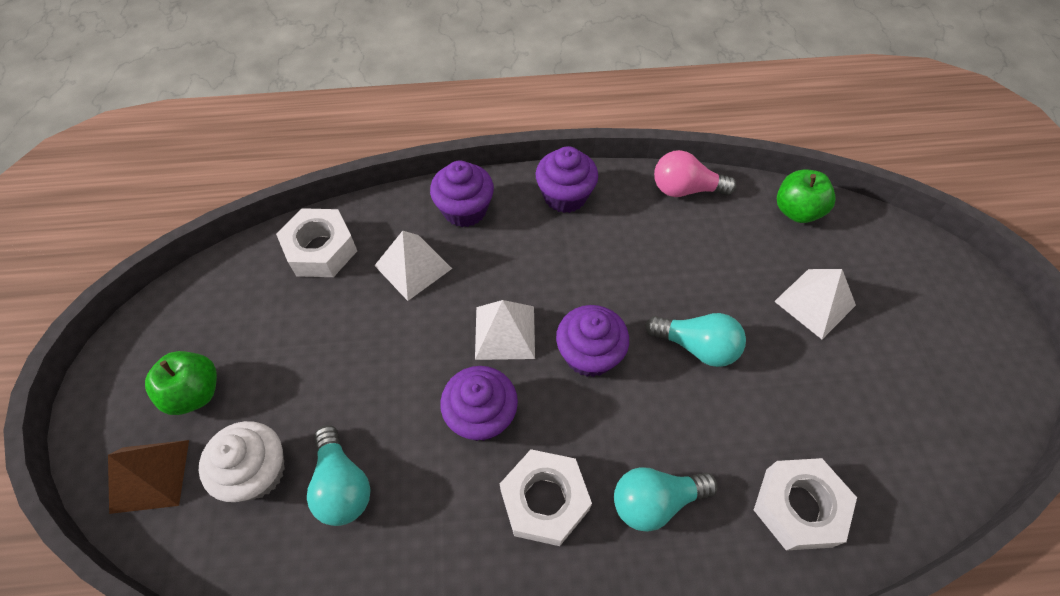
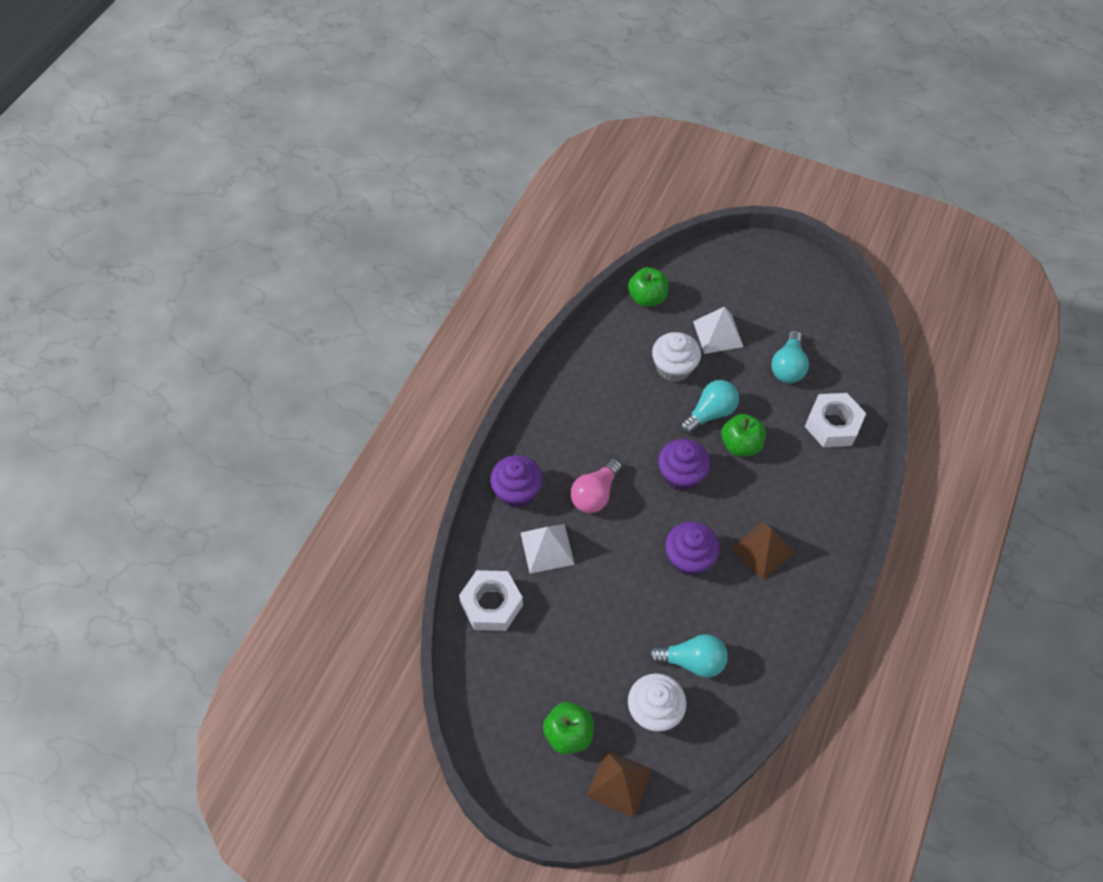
camera: 60 degrees left, 0 degrees up
(505, 332) = (636, 515): white pyramid -> none
(544, 500) = (762, 550): white nut -> brown pyramid
(565, 196) = (547, 422): purple cupcake -> none
(655, 501) = (793, 492): turquoise light bulb -> turquoise light bulb (788, 366)
(679, 402) = (740, 445): none -> green apple
(685, 189) = (589, 348): pink light bulb -> pink light bulb (595, 494)
(728, 279) = (674, 368): none -> white cupcake

